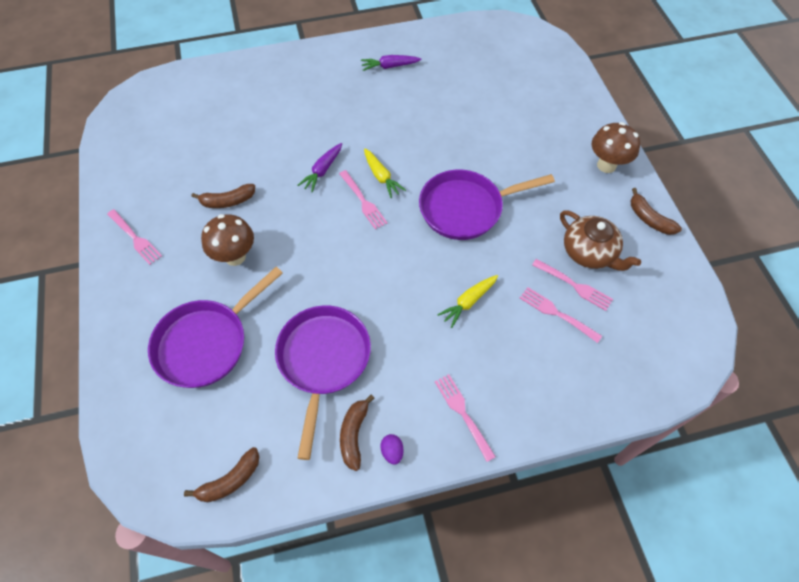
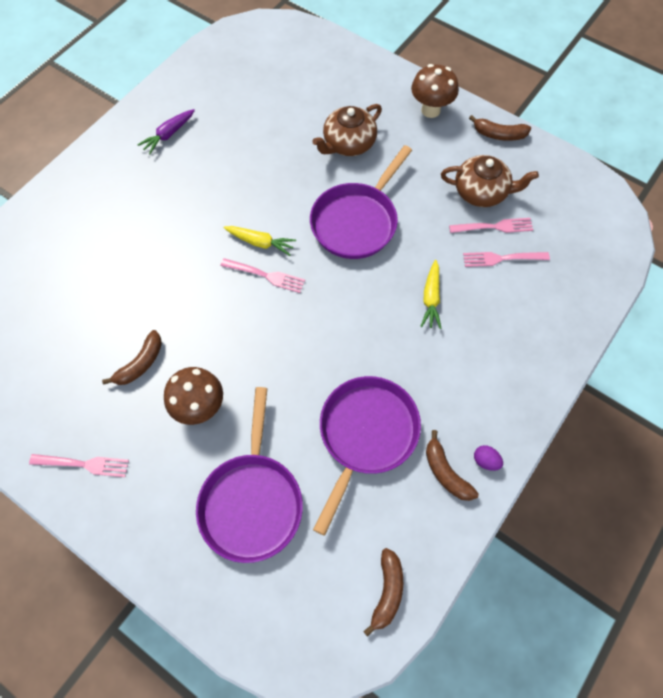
camera: 40 degrees left, 5 degrees up
(322, 171) = (202, 273): purple carrot -> none
(323, 361) = (365, 435): purple pan -> purple pan turned 60 degrees clockwise
(463, 413) = (507, 389): pink fork -> none
(514, 150) = (348, 144): none -> brown teapot

